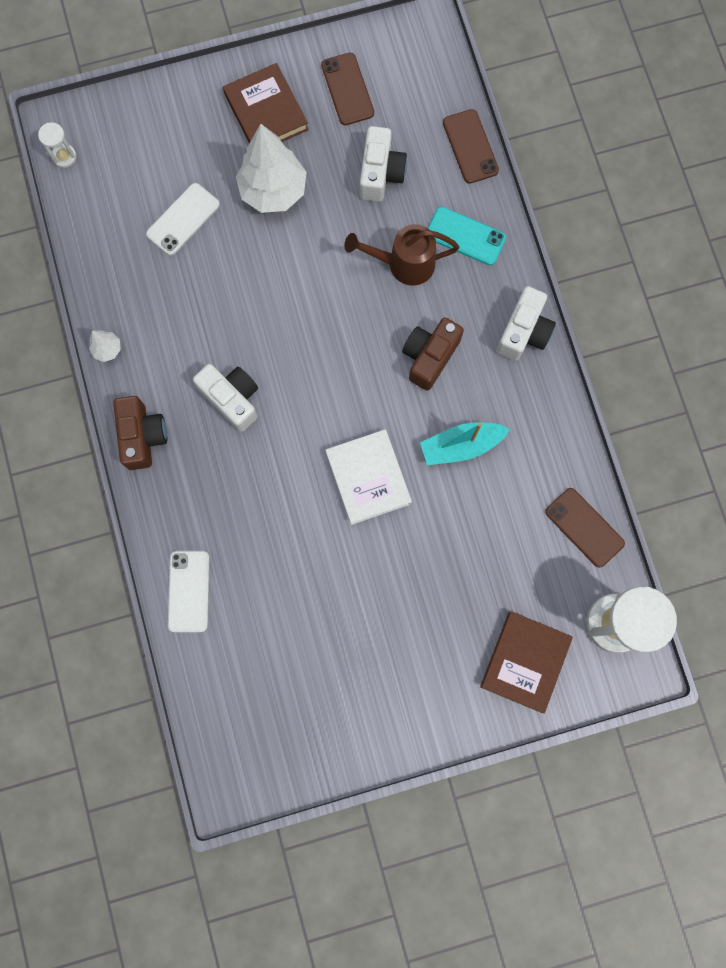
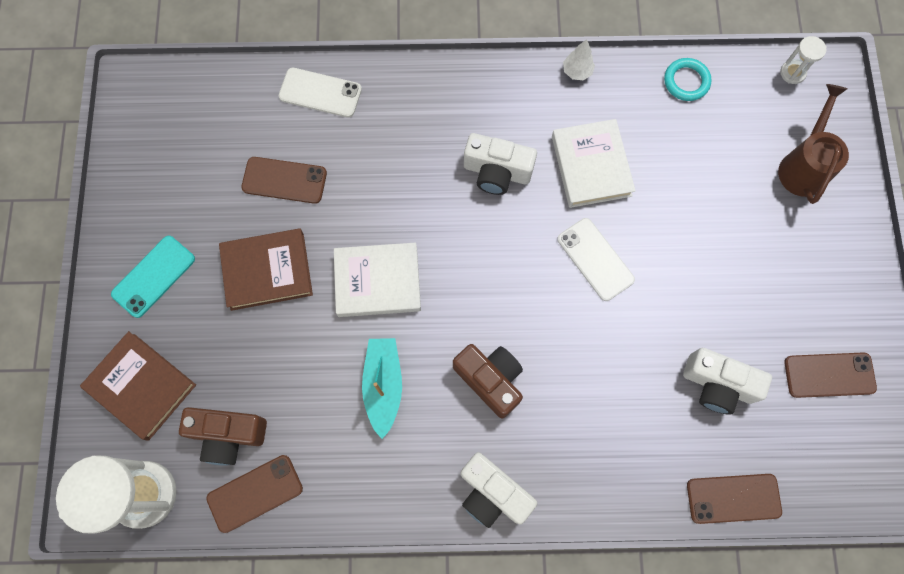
camera: 105 degrees right, 5 degrees down
(95, 248) = (686, 81): none -> turquoise ring
(142, 436) = (481, 84): brown camera -> brown camera (228, 435)
(183, 219) = (701, 168): white phone -> white phone (595, 259)
(204, 315) = (591, 166): none -> white book
(232, 399) = (497, 172): white camera -> white camera turned 45 degrees clockwise
(266, 112) = (814, 279): brown book -> brown book (267, 271)
(273, 191) = (717, 265): white tree -> none
(291, 596) = (284, 180): none -> brown phone
(404, 264) = (603, 381): brown watering can -> brown watering can (803, 166)
(465, 236) = (622, 460): turquoise phone -> turquoise phone (154, 276)

